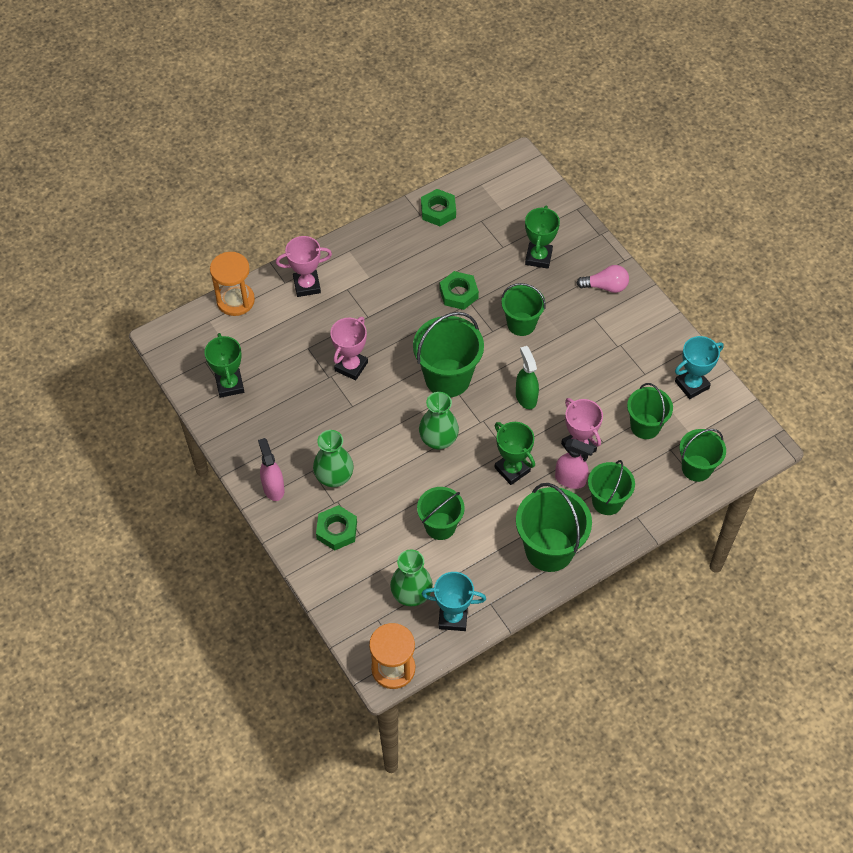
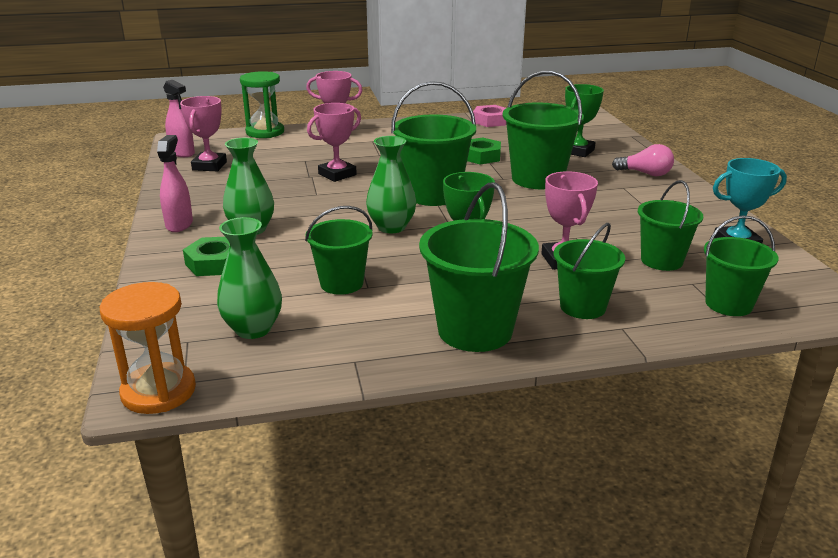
camera: 20 degrees right, 30 degrees down
(230, 385) = (209, 166): green trophy -> pink trophy
(235, 300) = (265, 132): orange hourglass -> green hourglass
(438, 211) = (490, 121): green nut -> pink nut
(453, 617) = (290, 362): turquoise trophy -> none
(521, 324) = (537, 179): green bucket -> green bucket, size x1.57
(526, 397) = (515, 218): green spray bottle -> none
(570, 479) = (539, 281): pink spray bottle -> pink spray bottle (182, 153)

